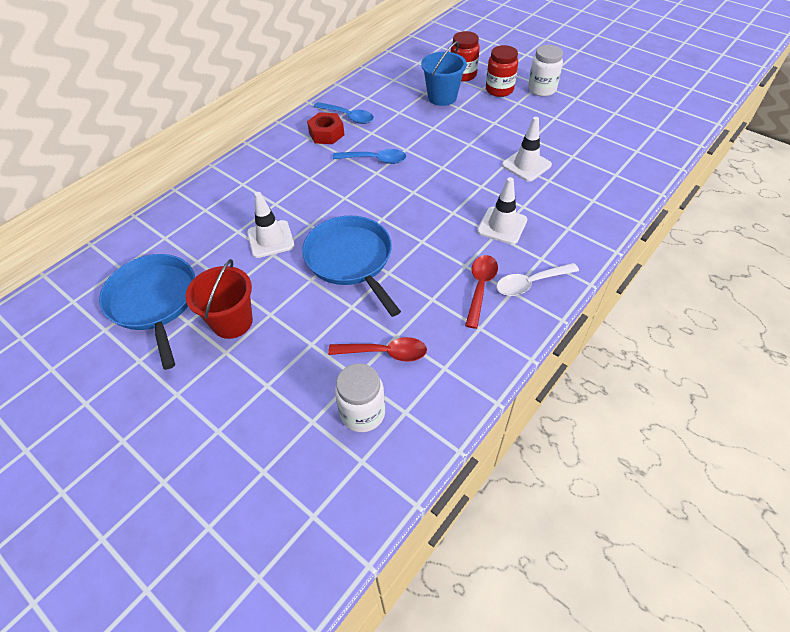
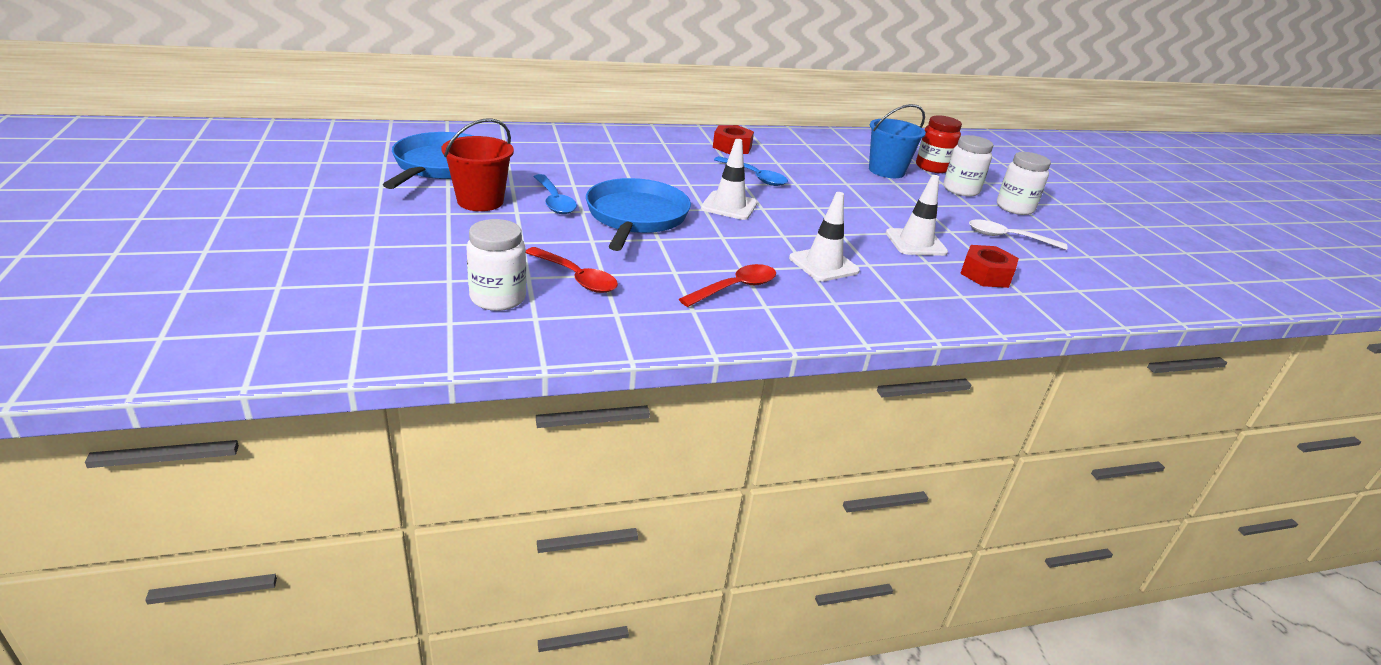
camera: 30 degrees right, 20 degrees down
(270, 239) = (585, 177): white traffic cone -> white traffic cone (729, 206)
(348, 116) = (769, 146): blue spoon -> blue spoon (554, 201)
(499, 90) = (961, 190): red jar -> white jar
(530, 283) = (795, 311): white spoon -> white spoon (1008, 238)
(586, 170) = (986, 275): none -> red nut

